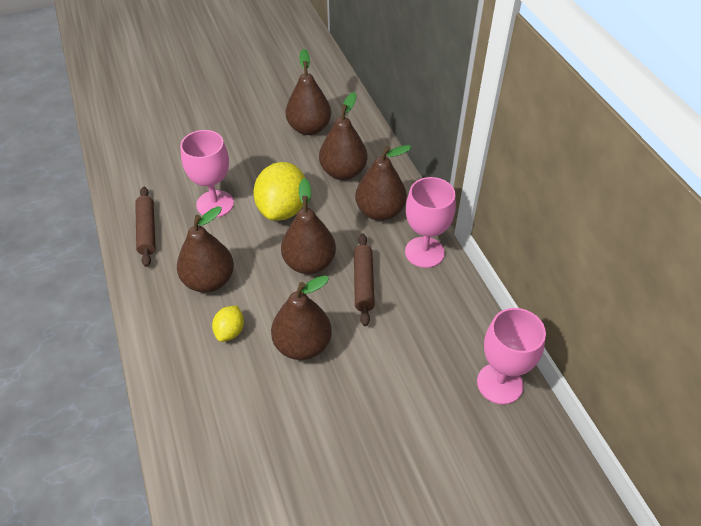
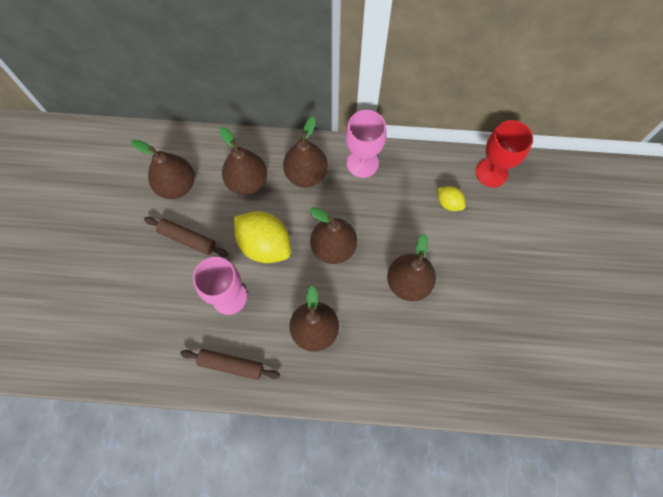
camera: 65 degrees left, 20 degrees up
(230, 331) = (373, 330): yellow lemon -> yellow lemon (448, 203)
(363, 283) = (371, 217): brown rolling pin -> brown rolling pin (187, 239)
(499, 383) = (491, 172): pink goblet -> red goblet

